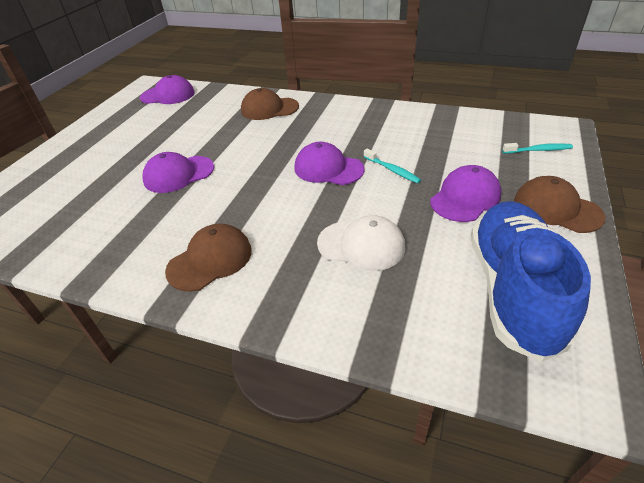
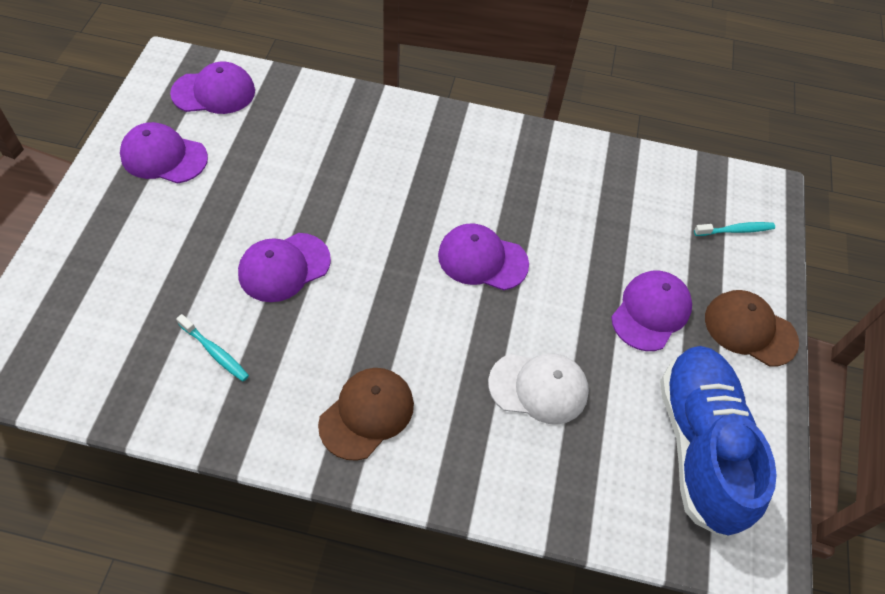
camera: 15 degrees left, 15 degrees up
(122, 123) = (164, 156): none -> purple cap
(269, 109) = (379, 132): brown cap -> none
(392, 170) = (563, 263): turquoise toothbrush -> turquoise toothbrush (215, 352)

